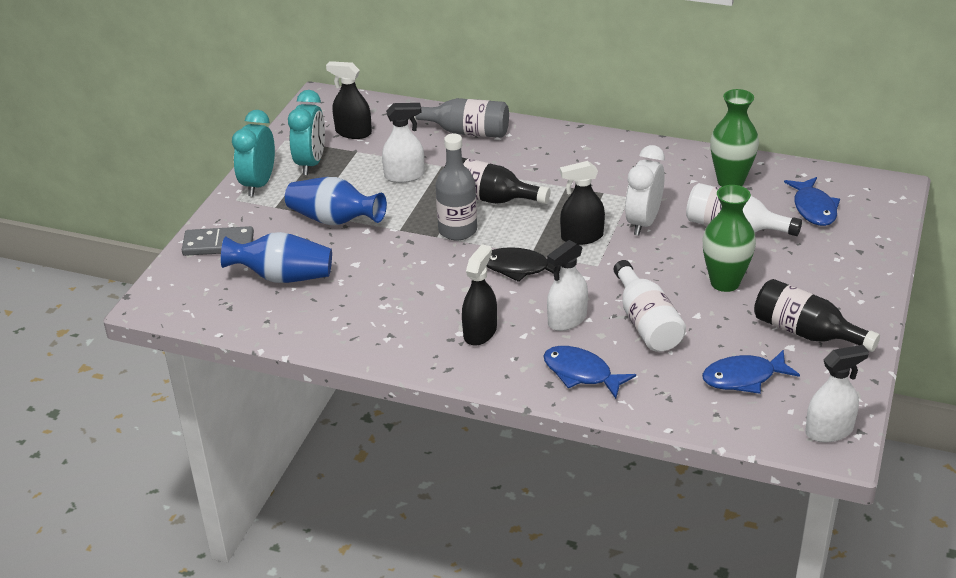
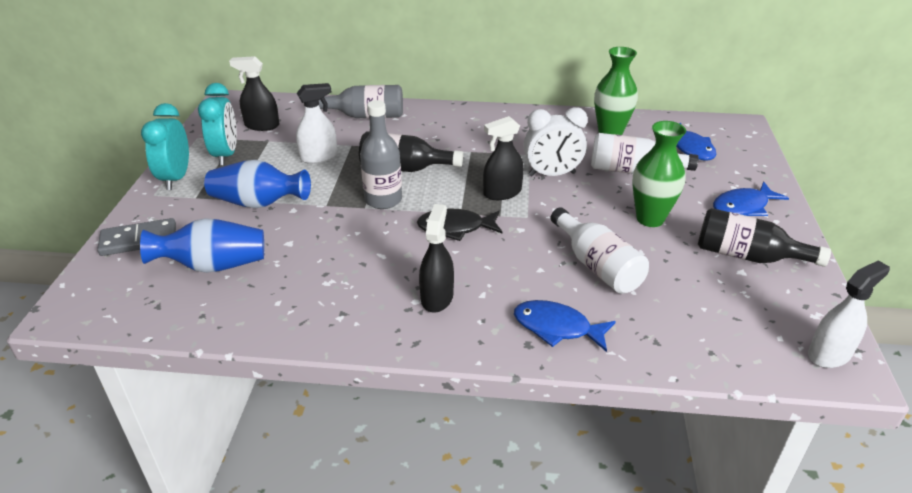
camera: 15 degrees left, 0 degrees up
(567, 319) = (519, 272): white spray bottle -> none
(643, 222) = (552, 174): white clock -> white clock turned 105 degrees counterclockwise
(744, 378) = (717, 309): blue fish -> blue fish (743, 207)

